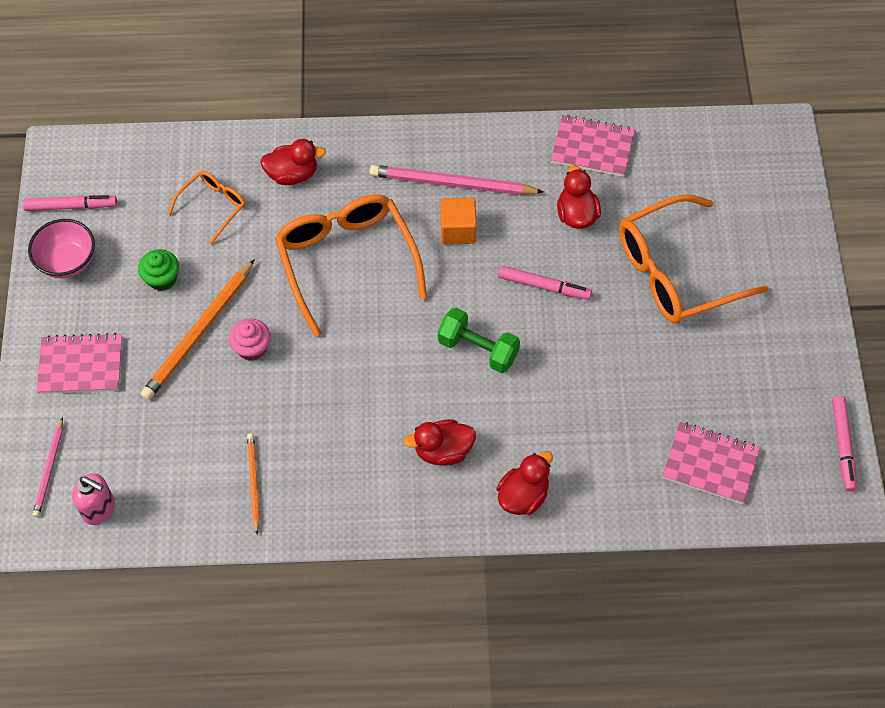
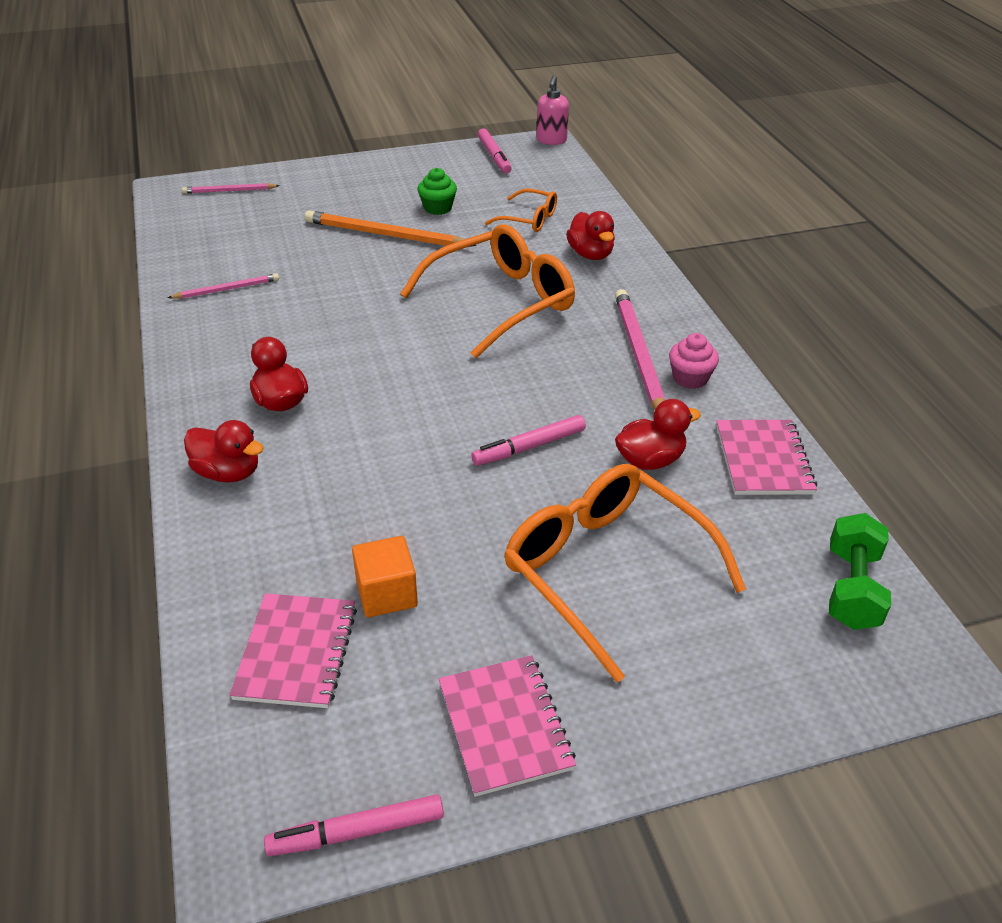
camera: 75 degrees right, 20 degrees down
(67, 261) = (437, 164): pink bowl -> none
(81, 365) = (334, 187): pink notebook -> pink notebook (505, 726)
(99, 509) = (192, 218): pink soap dispenser -> pink soap dispenser (551, 140)
(252, 348) = (378, 264): pink cupcake -> pink cupcake (690, 378)
(253, 483) = (226, 289): orange pencil -> pink pencil
(458, 230) = (577, 369): orange cube -> orange cube (386, 593)
(478, 349) = (421, 407): green dumbbell -> green dumbbell (852, 589)
(544, 286) = (529, 447): pink marker -> pink marker turned 60 degrees clockwise

